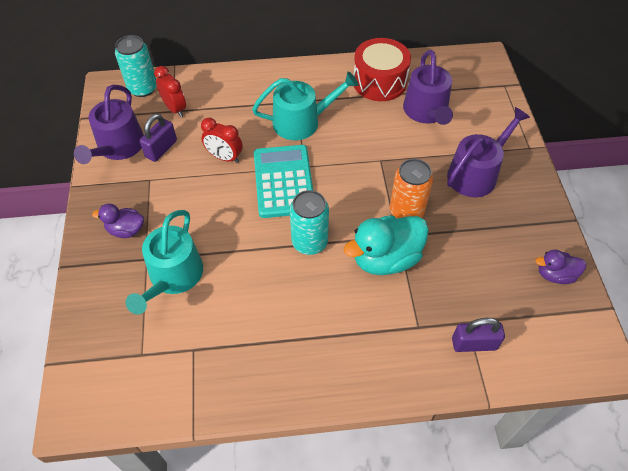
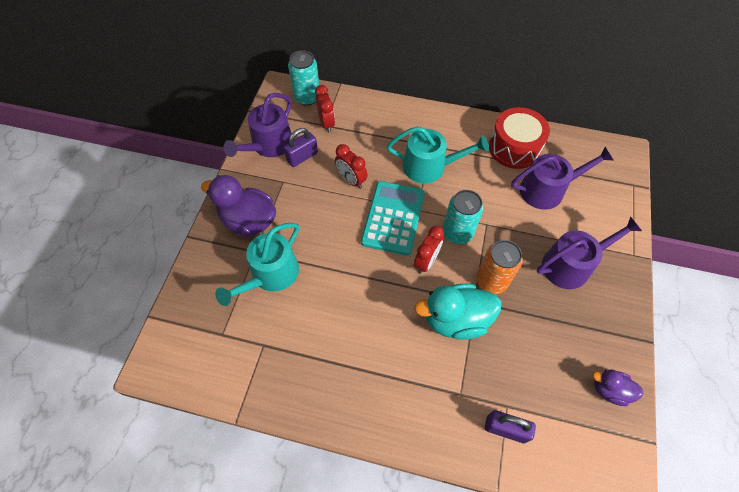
camera: 20 degrees right, 5 degrees up
(126, 230) = (248, 221): purple duck -> purple duck, size x1.79
(309, 242) = (394, 282): turquoise can -> turquoise can (457, 233)
(334, 213) = (426, 261): none -> red clock
(426, 112) = (547, 190): purple watering can -> purple watering can turned 120 degrees counterclockwise

